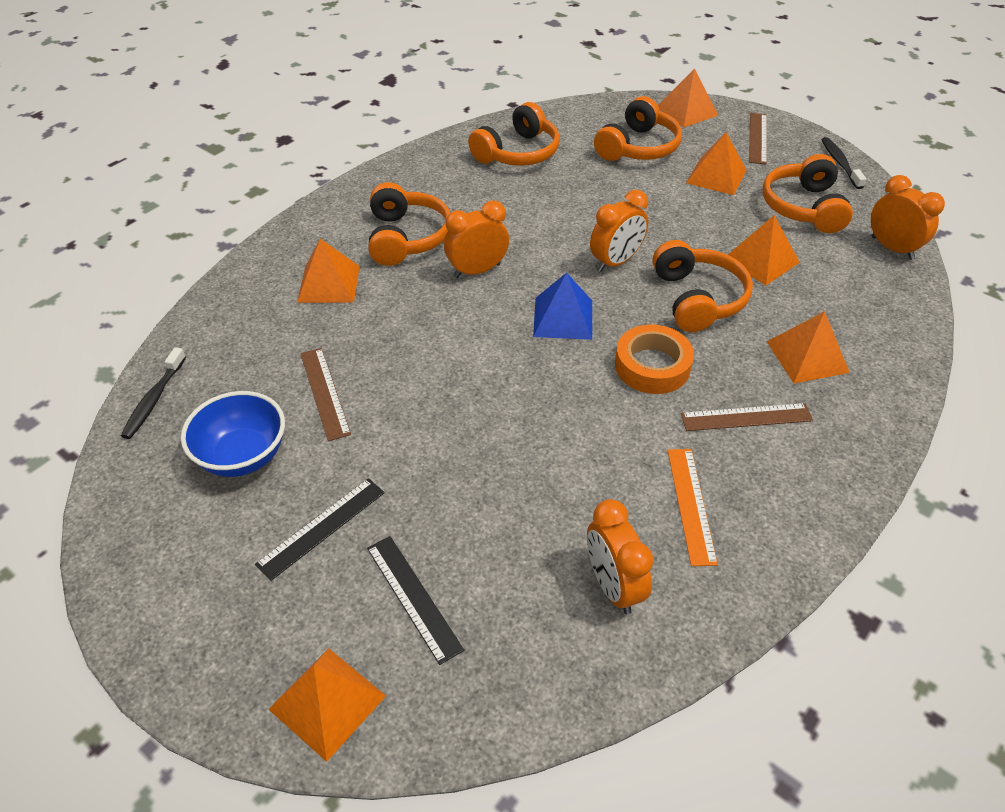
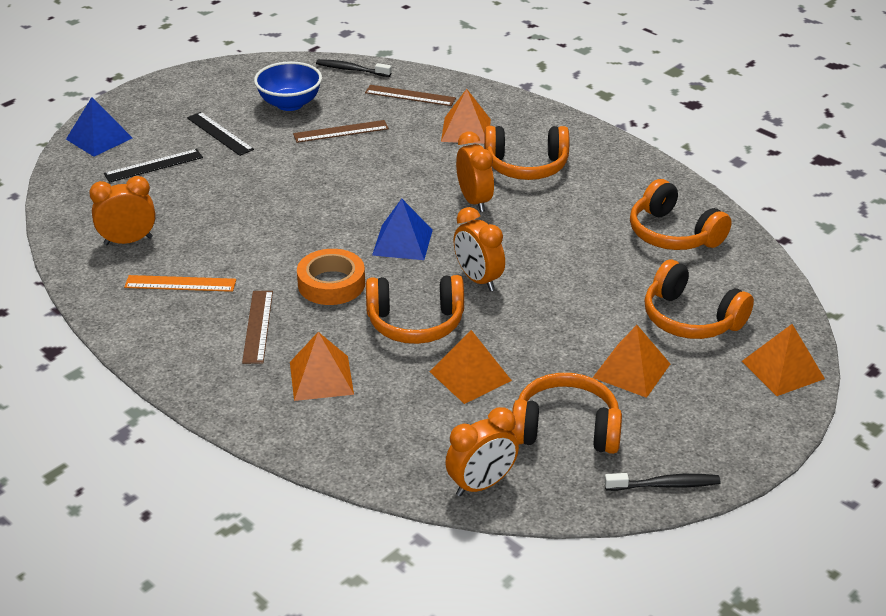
camera: 95 degrees right, 10 degrees down
(327, 702) = (99, 138): orange pyramid -> blue pyramid
(757, 138) = (722, 421): brown ruler -> brown ruler (410, 95)

